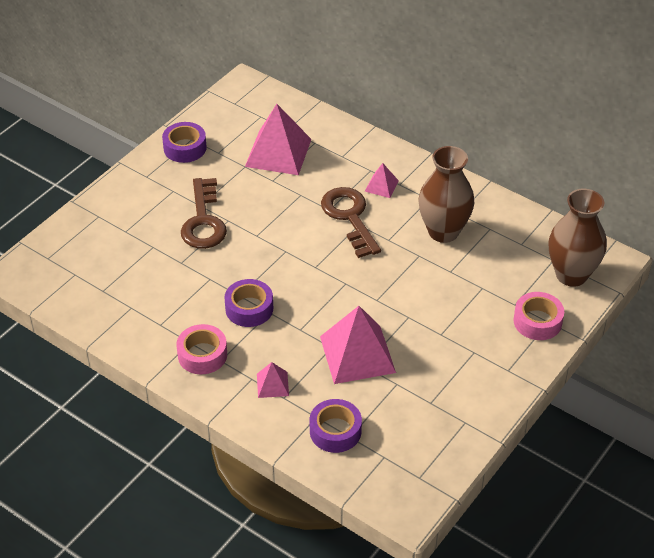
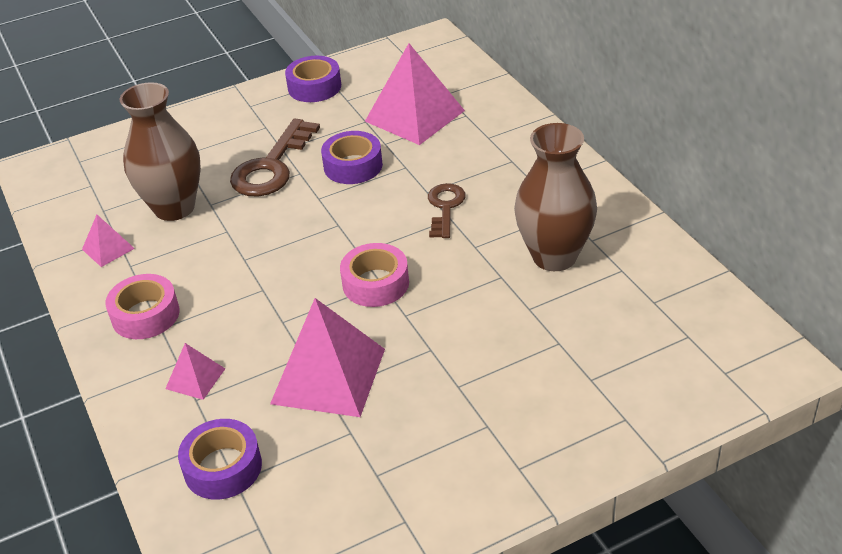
camera: 30 degrees right, 5 degrees down
(249, 308) = (242, 278): purple tape -> purple tape (353, 166)
(350, 217) = (445, 207): brown key -> brown key, size x0.61
(381, 186) = (512, 182): pink pyramid -> pink pyramid (108, 249)
(537, 321) = (608, 413): pink tape -> pink tape (375, 283)
(571, 275) = (702, 364): brown vase -> brown vase (174, 208)

